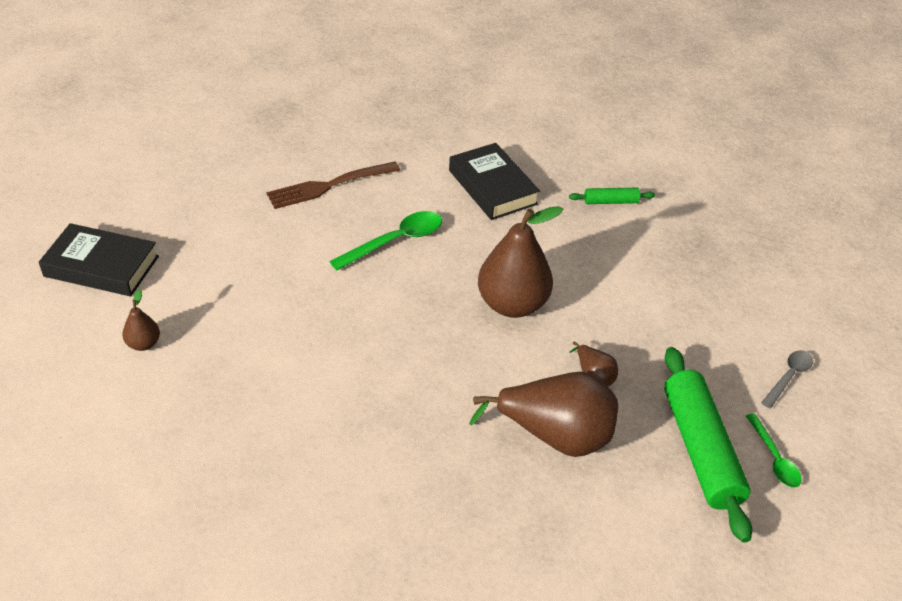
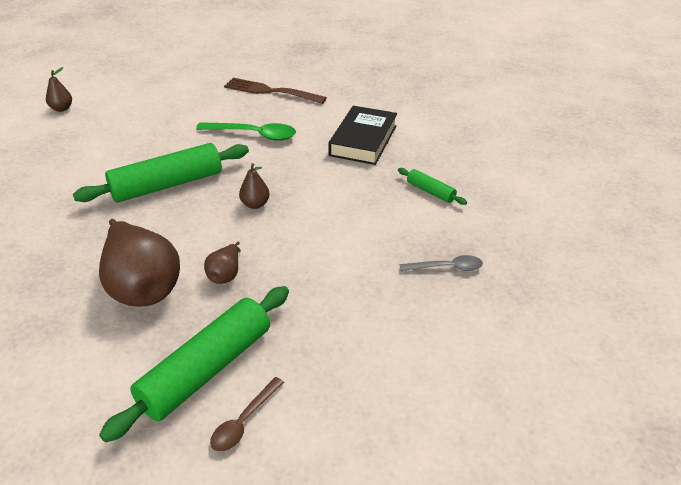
camera: 50 degrees right, 5 degrees down
(101, 266) = (108, 70): black book -> none
(411, 341) = (167, 185): none -> green rolling pin
(512, 304) = (255, 204): brown pear -> brown pear, size x0.46
(774, 458) = (244, 421): green spoon -> brown spoon
(788, 377) = (358, 383): grey spoon -> grey spoon (446, 268)

